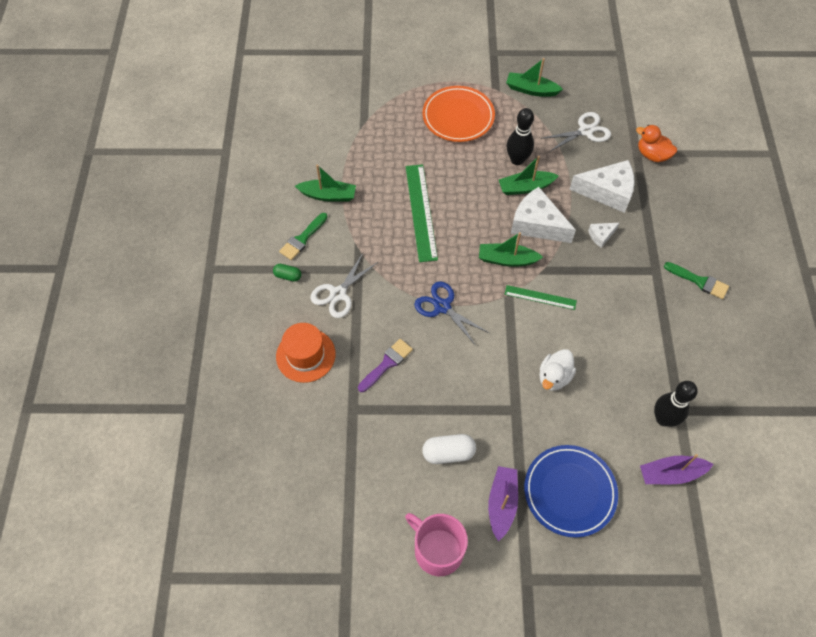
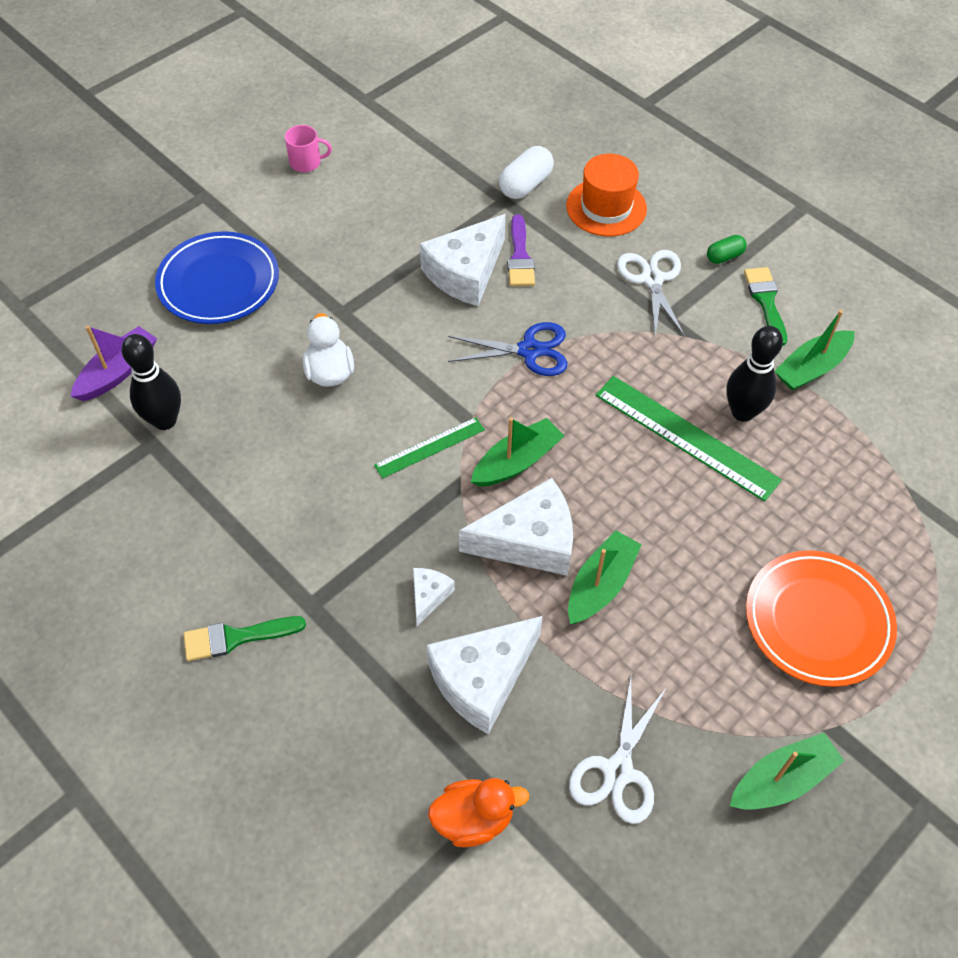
camera: 135 degrees right, 5 degrees down
(425, 378) = (466, 273): none -> white cheese
(437, 550) = (306, 162): pink mug -> pink mug, size x0.54
(448, 453) = (372, 231): white capsule -> white capsule (525, 185)
(502, 503) = (279, 230): purple boat -> none
(517, 160) = (658, 620): black bowling pin -> black bowling pin (742, 412)

